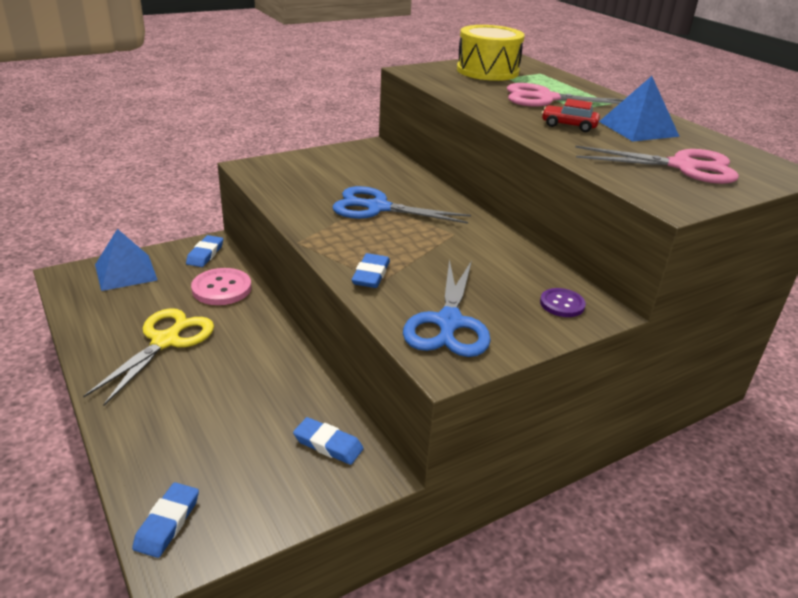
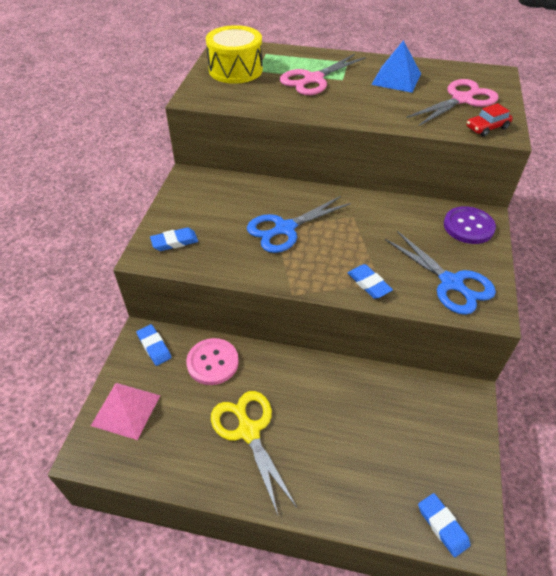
camera: 45 degrees left, 15 degrees up
(125, 272) = (126, 410): blue pyramid -> pink pyramid
(328, 444) = (430, 403): blue eraser -> blue eraser (174, 242)
(562, 304) = (468, 226): purple button -> purple button, size x1.65
(569, 125) = (366, 98): red car -> red car (487, 128)

